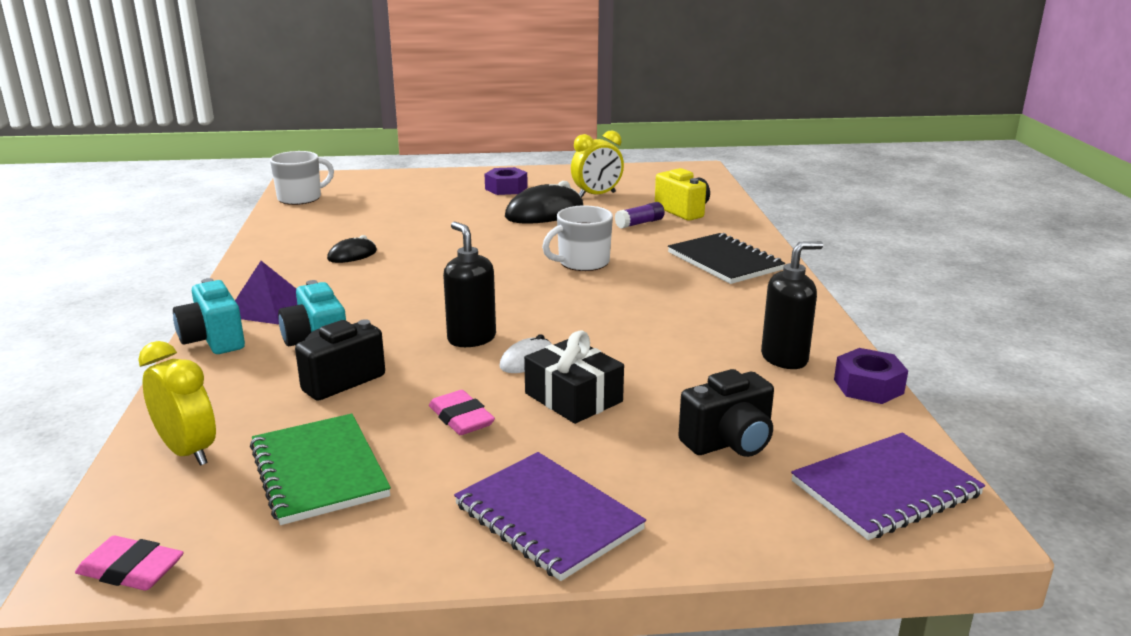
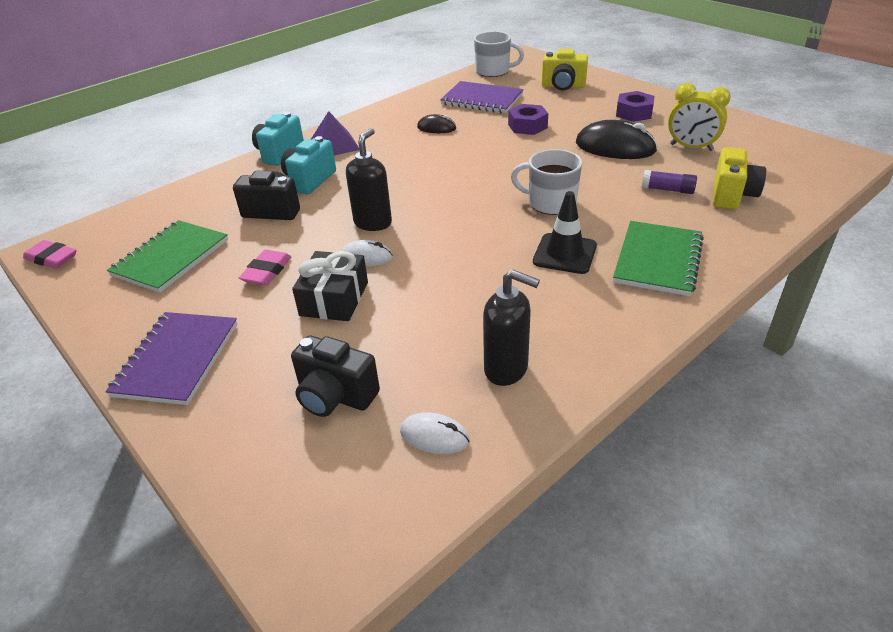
camera: 55 degrees right, 15 degrees up
(131, 570) = (52, 258): pink eraser -> pink eraser turned 45 degrees counterclockwise
(188, 451) = (161, 213): yellow clock -> none
(401, 189) = (563, 86): none -> yellow camera
(665, 285) = (564, 254): none -> black traffic cone
(724, 261) = (658, 260): black notebook -> green notebook
(834, 415) = (434, 436): none -> white mouse
(868, 386) = (510, 438): purple nut -> purple nut (527, 126)
(885, 489) = (335, 513): purple notebook -> purple notebook (482, 100)

